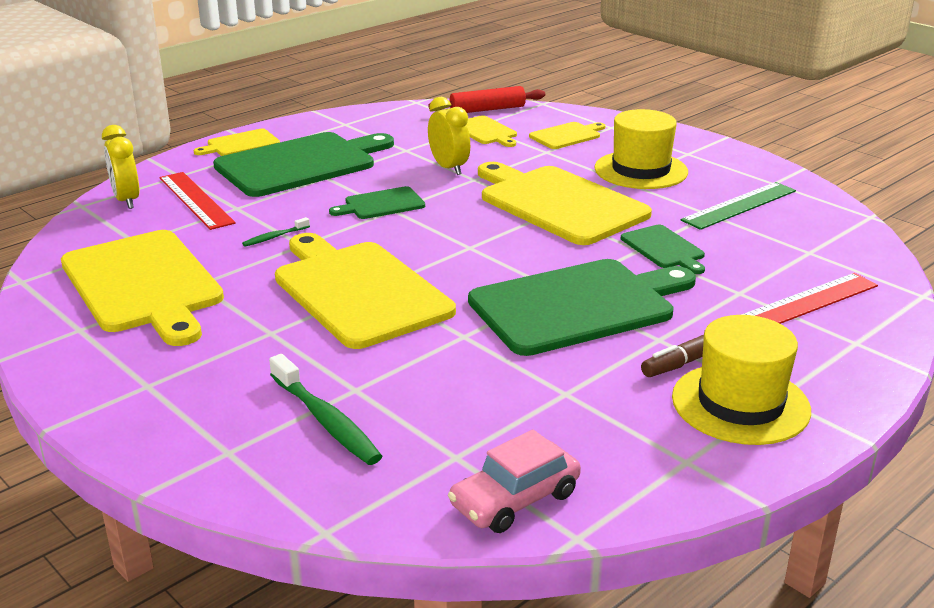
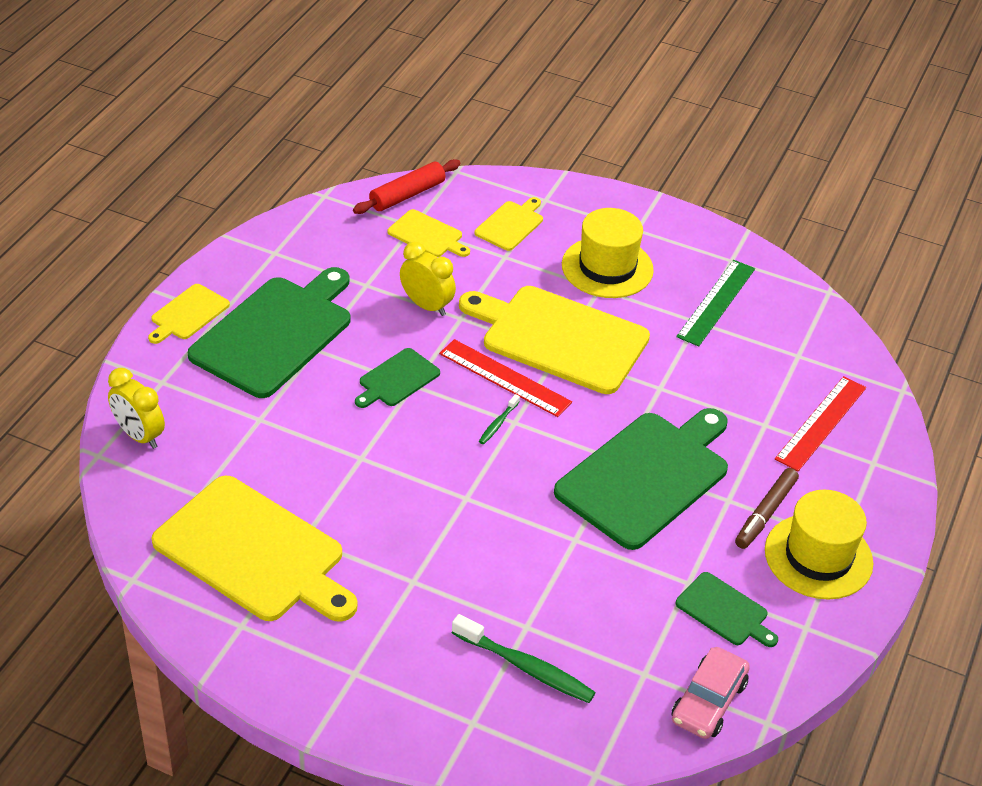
camera: 25 degrees left, 15 degrees up
(196, 200) = (210, 417): red ruler -> red ruler (505, 378)
(274, 237) = (328, 454): green toothbrush -> green toothbrush (498, 424)
(358, 291) = (454, 508): yellow cutting board -> none
(664, 249) = (680, 381): green cutting board -> green cutting board (724, 611)

